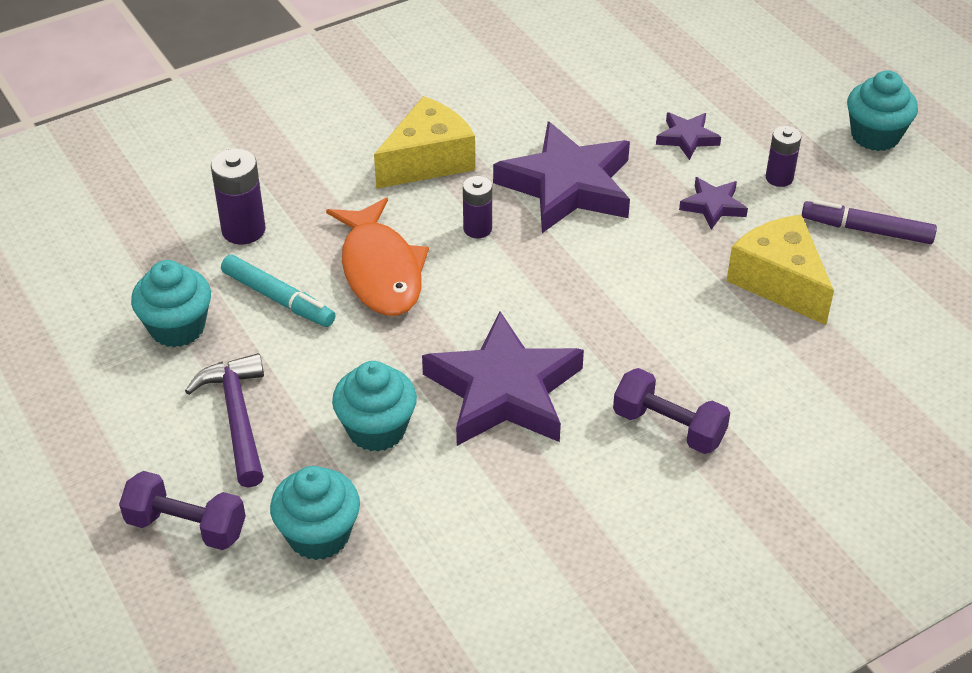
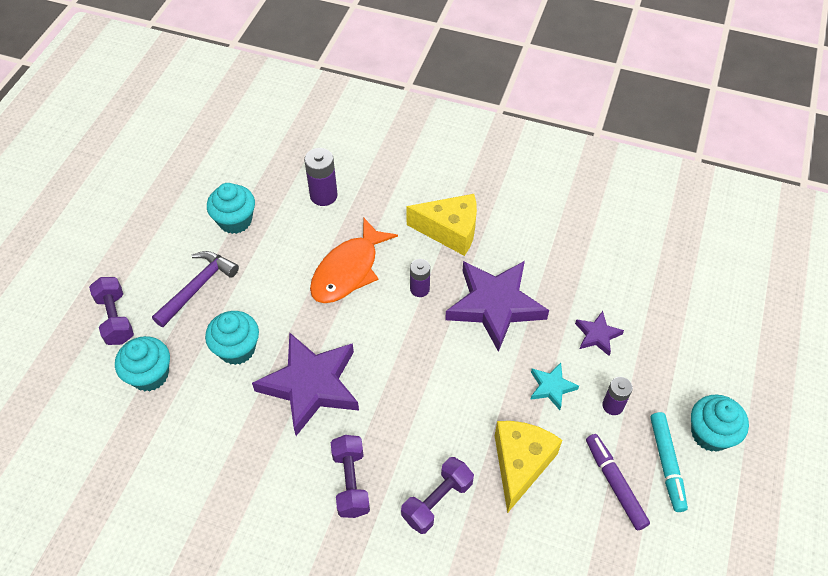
camera: 50 degrees right, 10 degrees up
(278, 299) = (289, 244): turquoise marker -> turquoise marker (666, 464)
(713, 206) = (551, 387): purple star -> turquoise star
(760, 370) = (437, 501): none -> purple dumbbell

